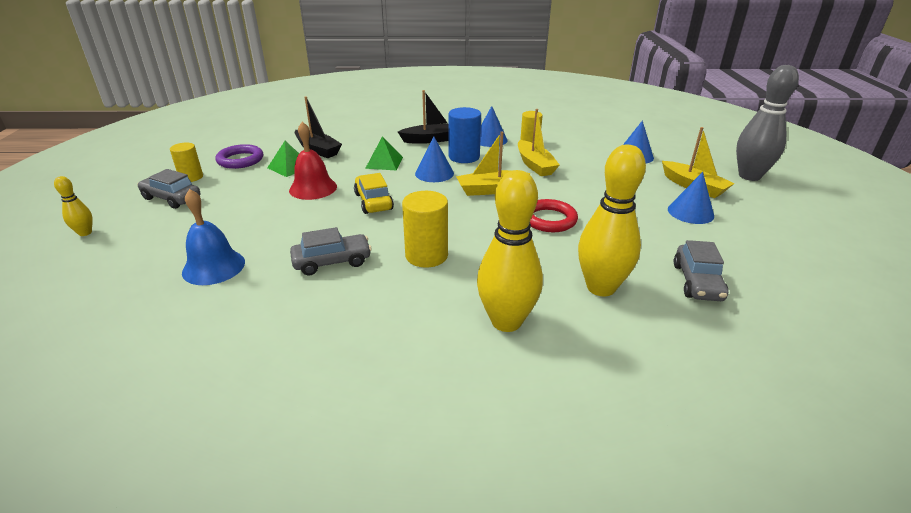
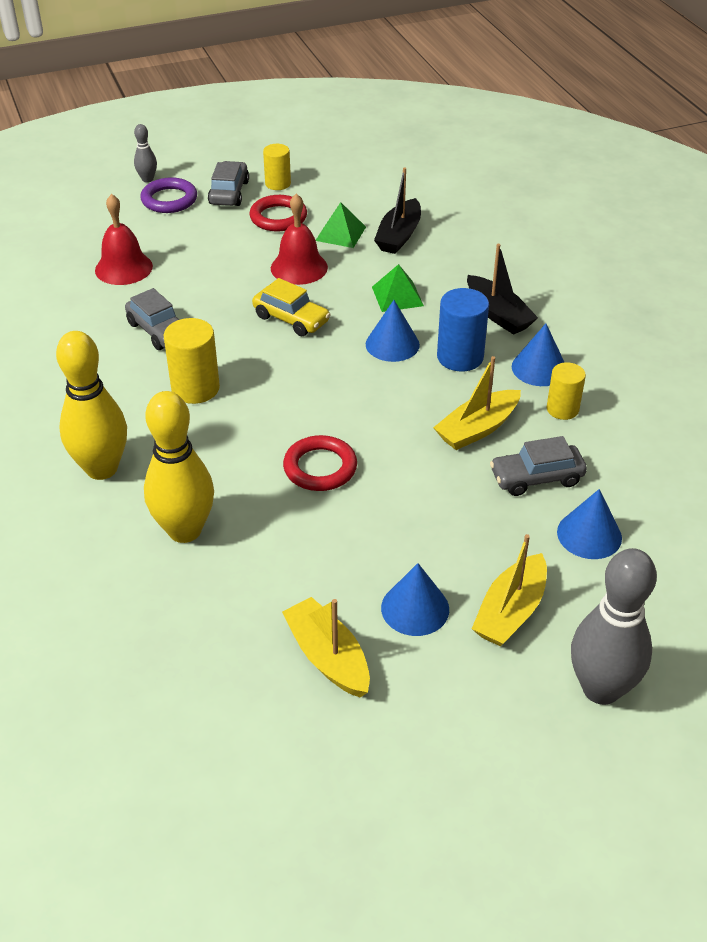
camera: 70 degrees right, 10 degrees up
(85, 233) = (147, 179): yellow bowling pin -> grey bowling pin
(213, 267) = (123, 268): blue bell -> red bell
(237, 185) = (278, 217): none -> red ring
(240, 160) = (336, 195): purple ring -> purple ring (169, 200)
(373, 201) = (291, 319): yellow car -> yellow car turned 75 degrees clockwise
(491, 190) = (374, 402): yellow boat -> yellow boat (328, 657)
(697, 282) = (227, 615): grey car -> grey car (536, 478)

